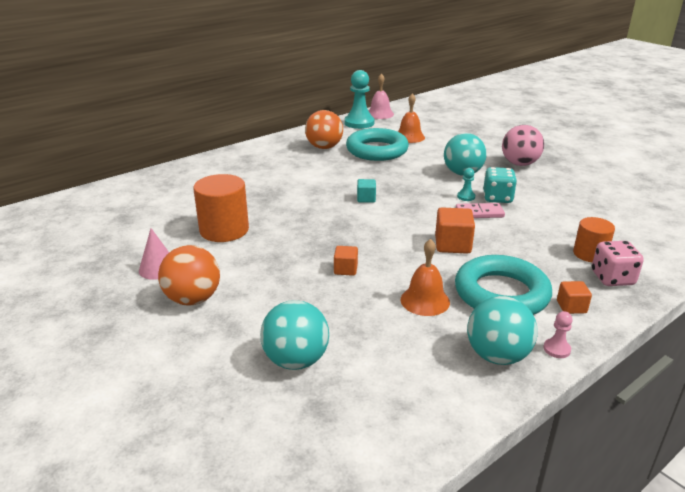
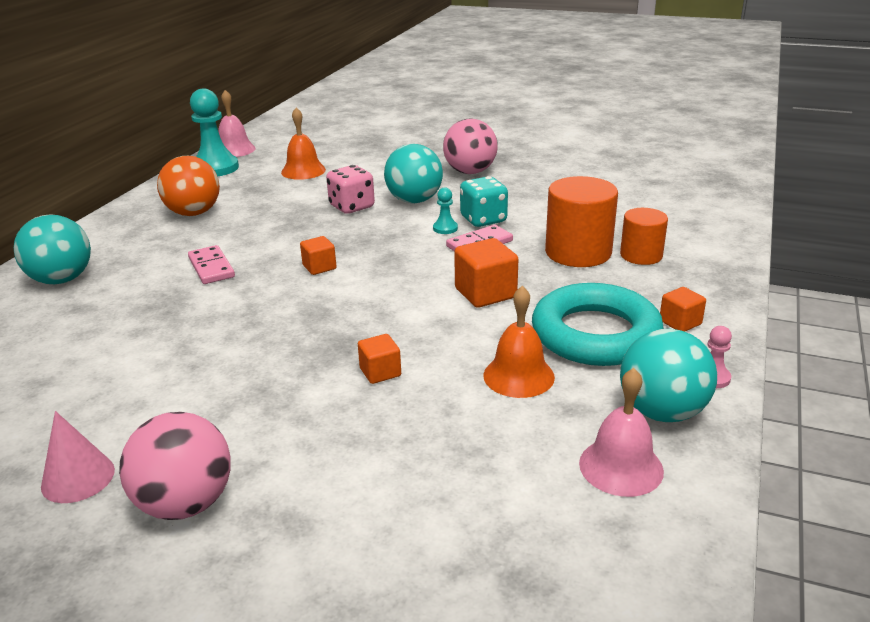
camera: 30 degrees left, 0 degrees up
(193, 299) = (186, 503): orange ball -> pink ball
(224, 230) = (142, 378): orange cylinder -> orange cylinder (578, 252)
(296, 360) = (430, 527): turquoise ball -> turquoise ball (62, 279)
(307, 181) = (211, 267): none -> pink domino
(366, 198) = (319, 267): turquoise cube -> orange cube
(377, 150) = (274, 199): turquoise ring -> none
(436, 375) = (621, 467): none -> pink bell
(612, 278) = (688, 275): pink dice -> pink dice (352, 207)

